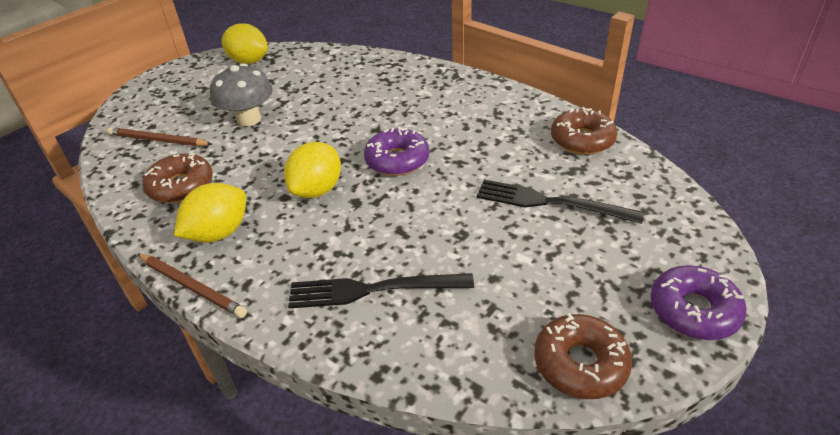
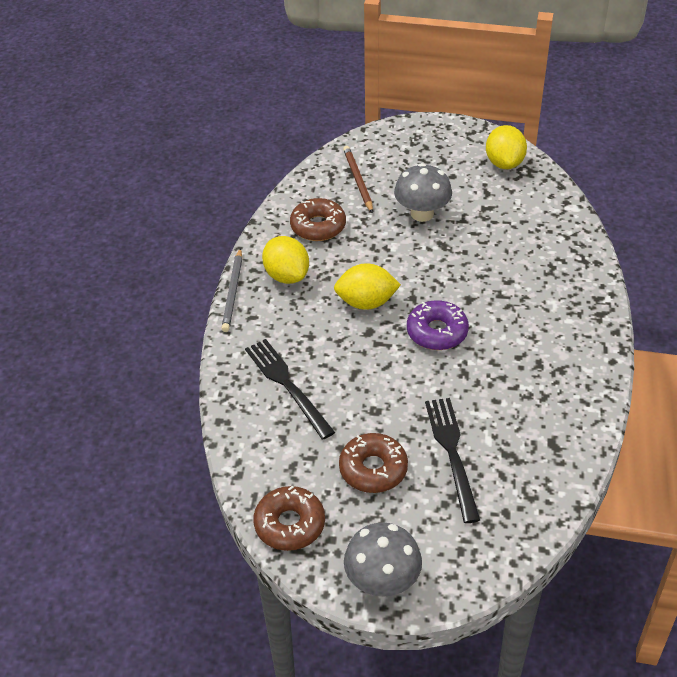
camera: 60 degrees right, 5 degrees up
(192, 286) = (233, 292): brown pencil -> grey pencil
(219, 233) = (287, 275): yellow lemon -> yellow lemon turned 45 degrees clockwise
(582, 140) = (562, 447): brown donut -> brown donut (373, 469)
(693, 310) = (382, 581): purple donut -> grey mushroom

